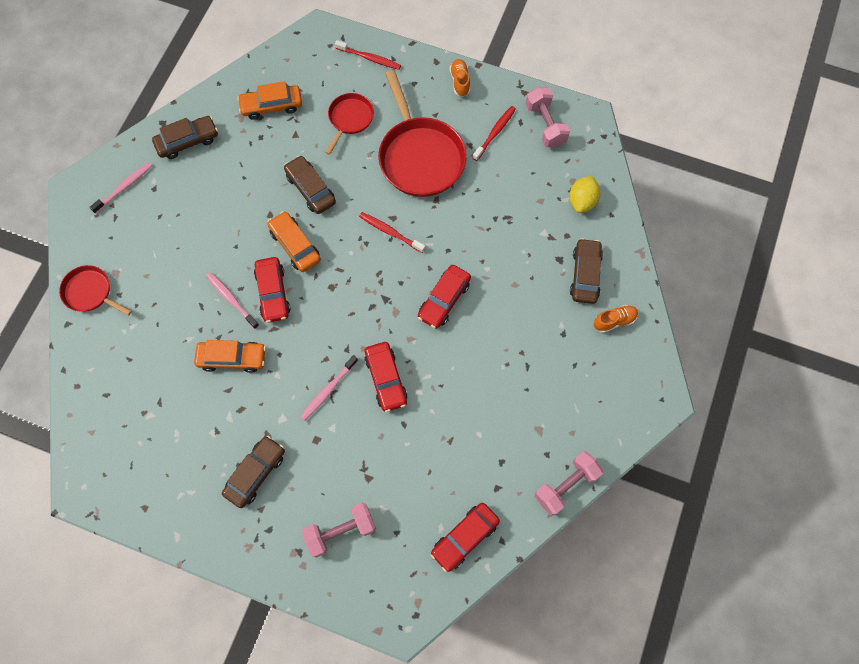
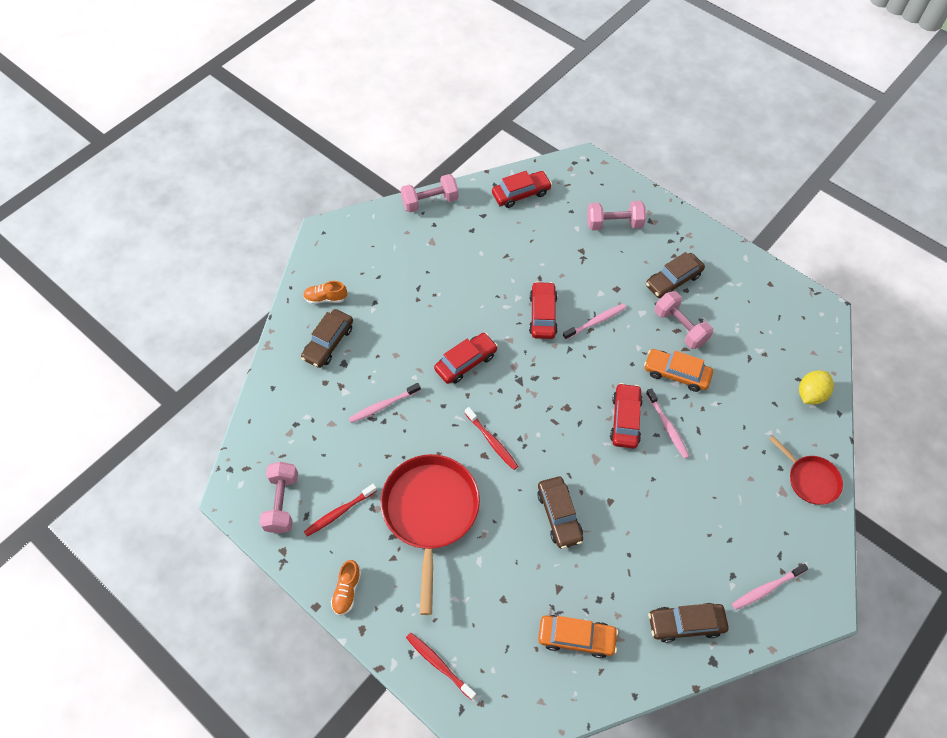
camera: 160 degrees left, 10 degrees down
(237, 414) = (680, 327): none -> pink dumbbell
(295, 245) = (591, 459): orange car -> none
(350, 119) = (490, 586): red pan -> none
(502, 232) = (383, 405): none -> pink toothbrush
(582, 201) = (292, 409): yellow lemon -> yellow lemon (810, 394)

